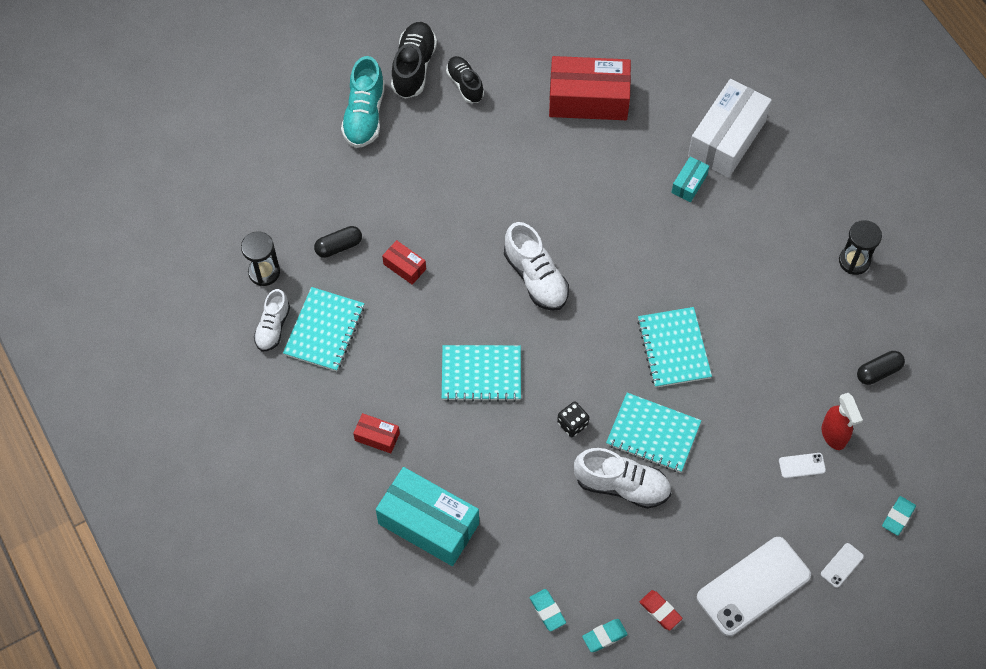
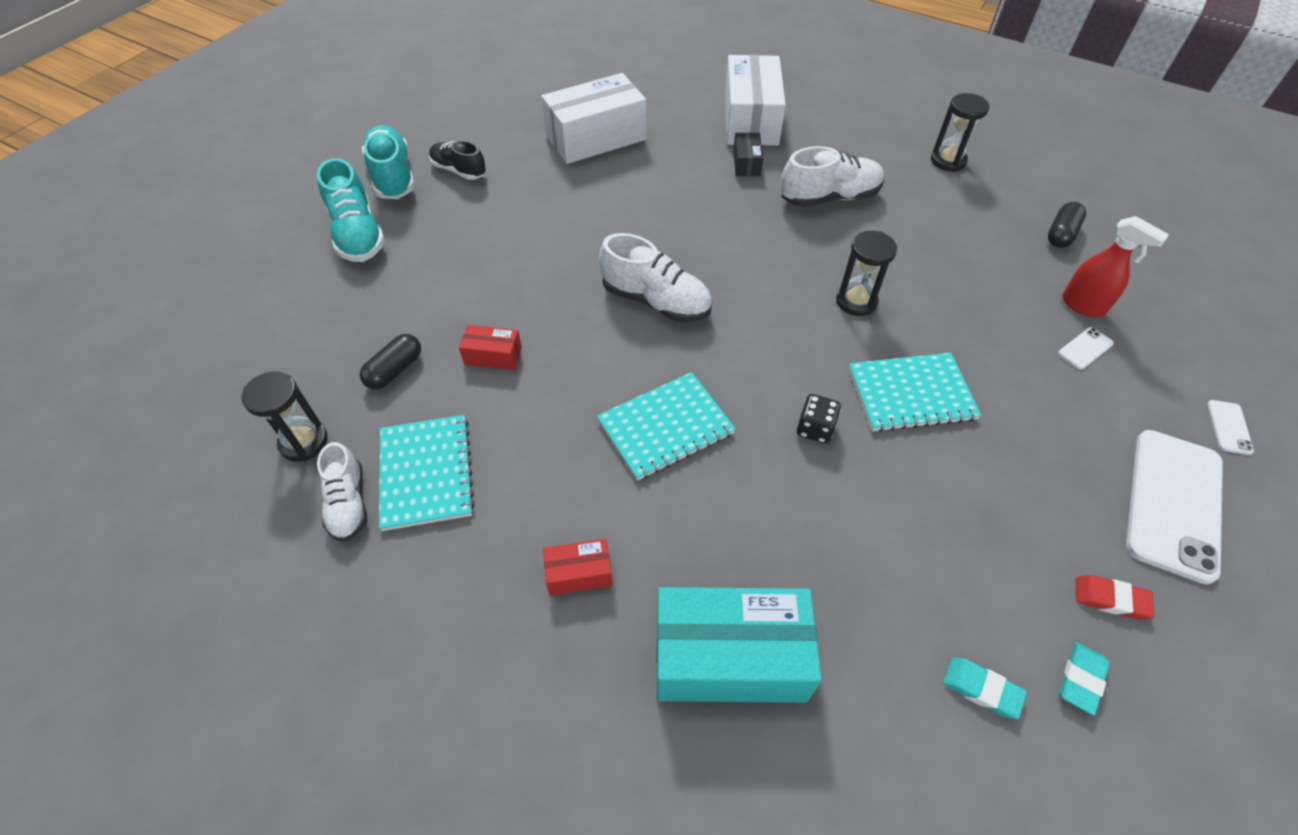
camera: 30 degrees left, 10 degrees down
(414, 67) = (393, 176): black shoe -> turquoise shoe
(588, 99) = (596, 138): red box -> white box
(622, 485) = (928, 468): white shoe -> white shoe (829, 197)
(674, 348) = (856, 301): turquoise notebook -> black hourglass
(689, 184) = (746, 163): turquoise box -> black box
(898, 517) = (1221, 350): turquoise eraser -> none

